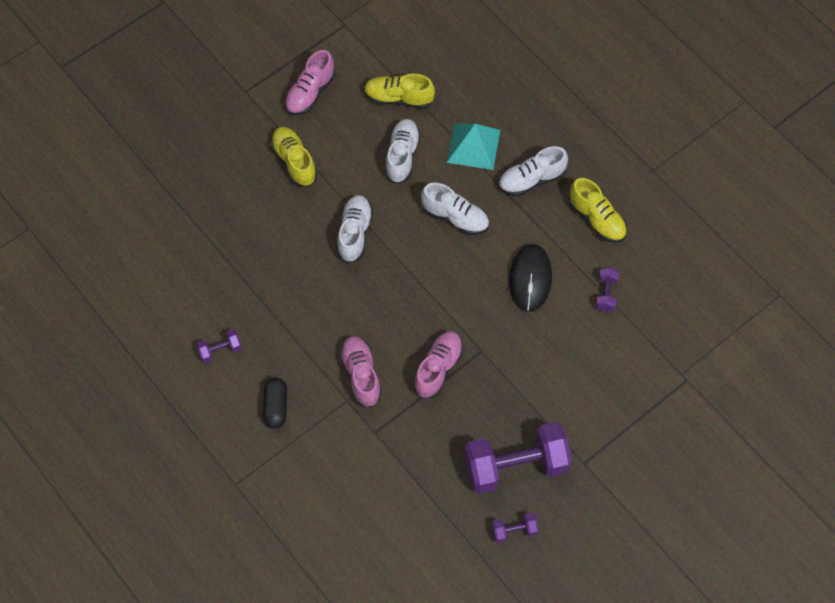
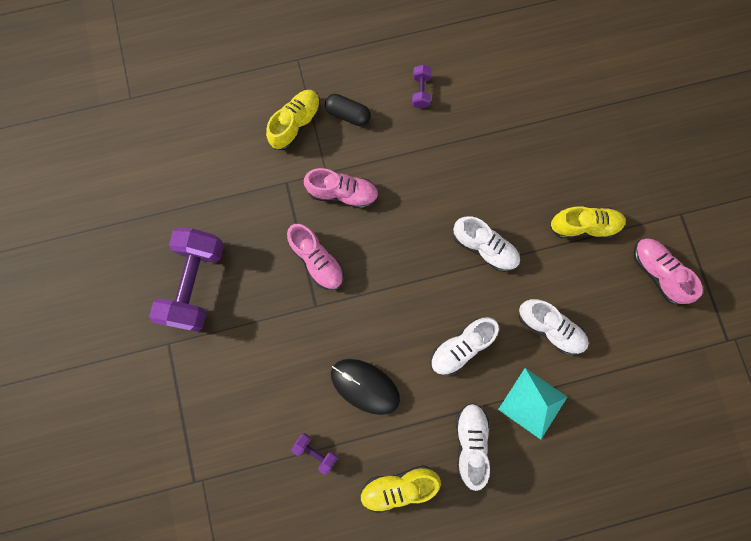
camera: 115 degrees right, 15 degrees up
(398, 98) = (617, 354): yellow shoe -> yellow shoe (296, 124)
(514, 531) = (143, 254): purple dumbbell -> none

